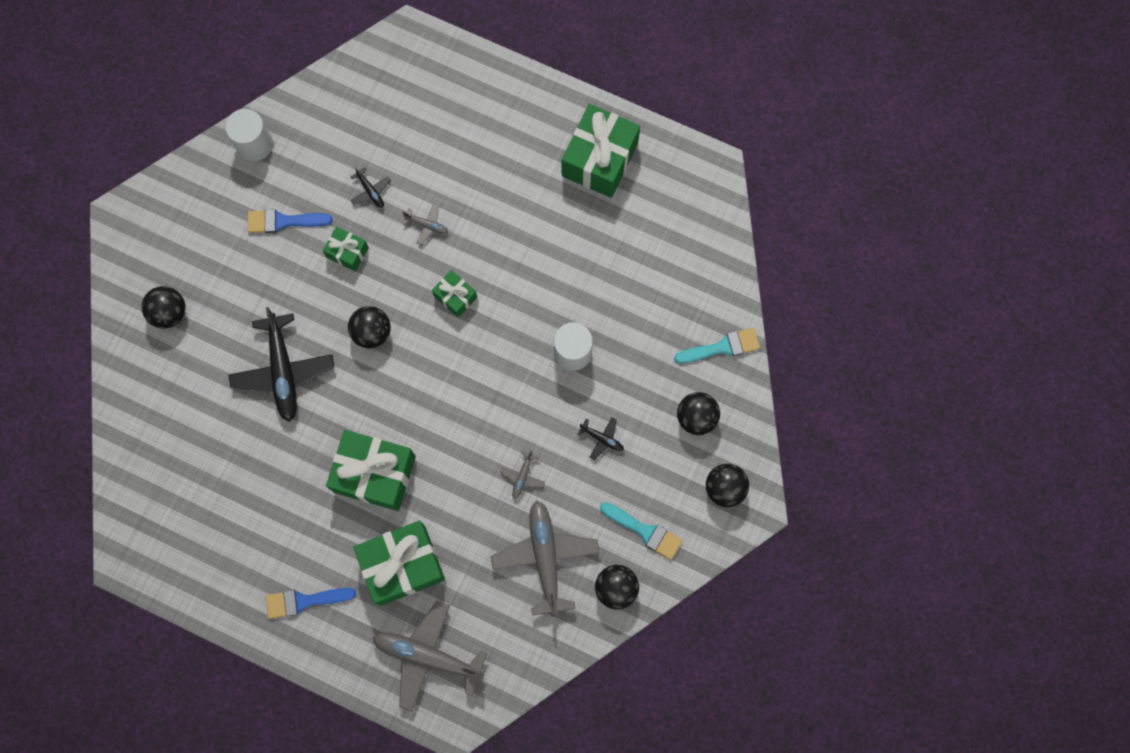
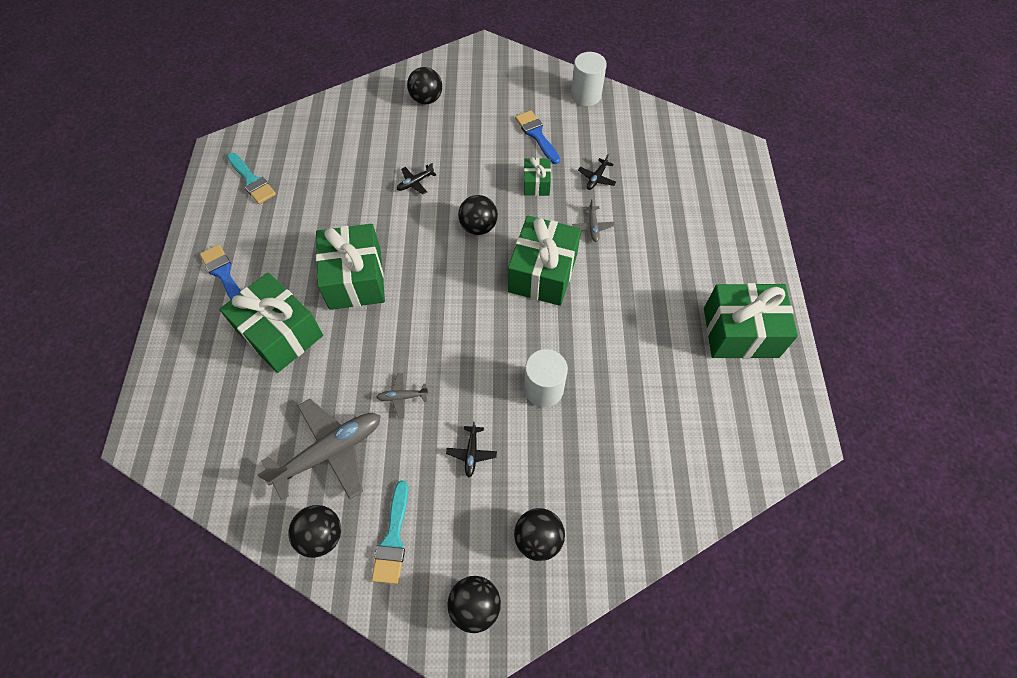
camera: 65 degrees right, 15 degrees down
(283, 371) = (415, 183): black plane -> black plane, size x0.44
(428, 656) = (199, 389): grey plane -> none
(455, 297) = (543, 273): green gift -> green gift, size x1.98
(722, 347) = (627, 532): turquoise brush -> turquoise brush (252, 181)

